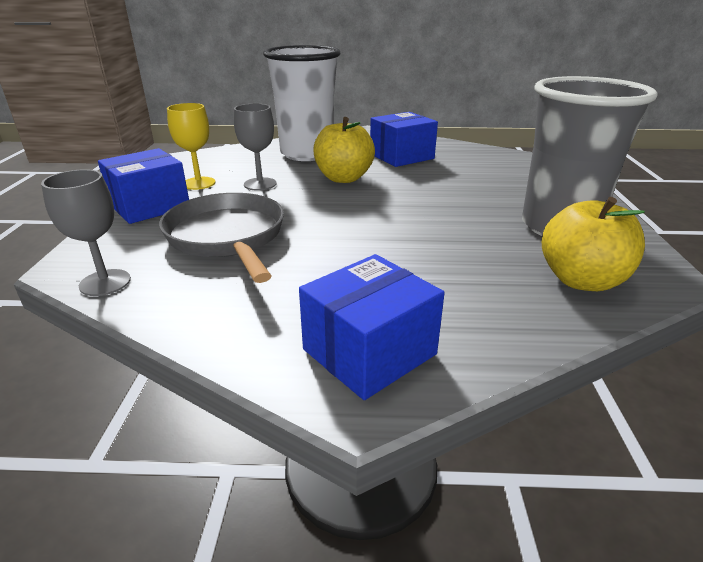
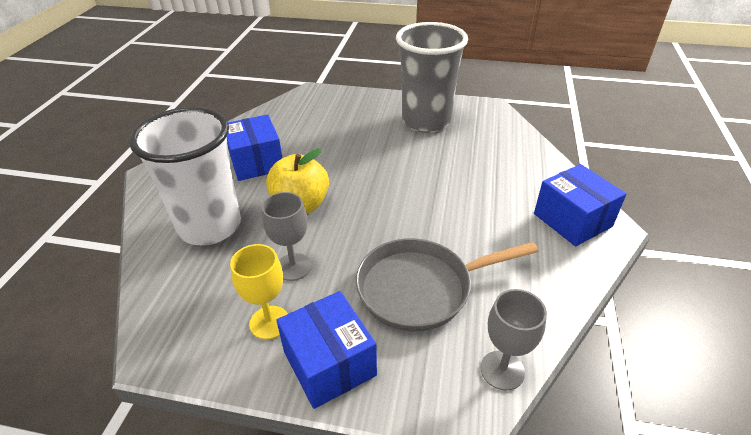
camera: 80 degrees left, 10 degrees up
(581, 280) = (493, 133): yellow apple -> none

